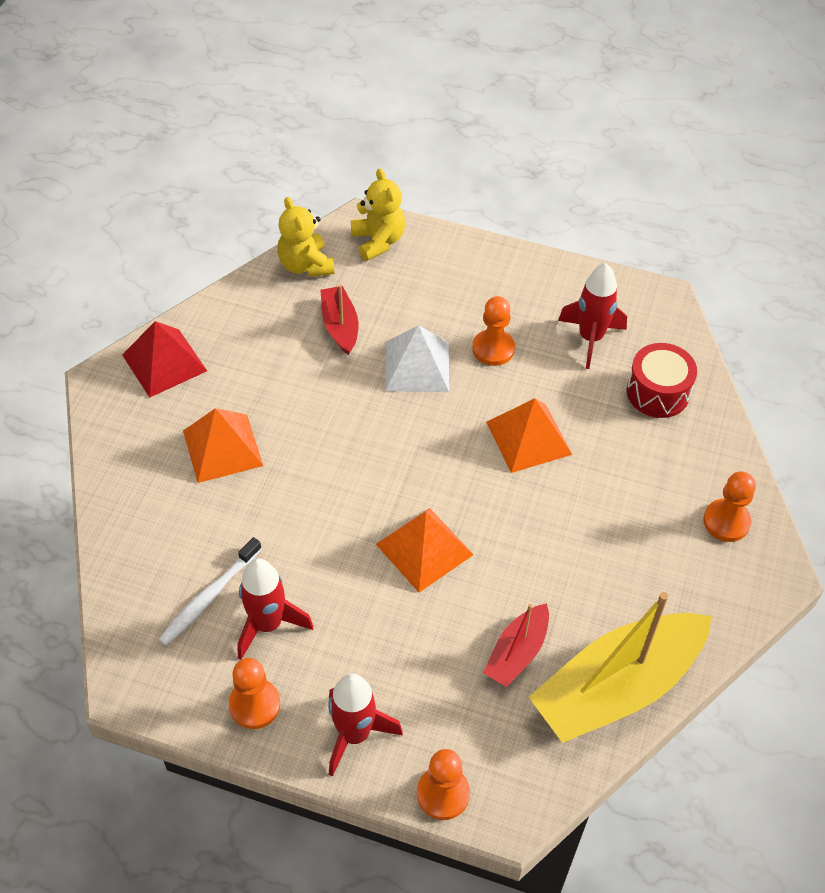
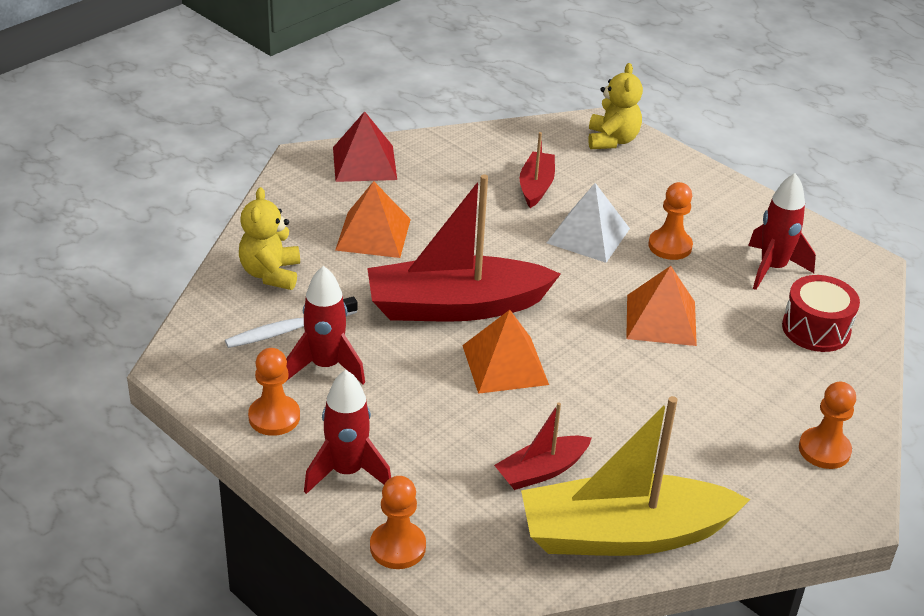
camera: 25 degrees right, 15 degrees down
(305, 265) = (534, 137): yellow teddy bear -> yellow teddy bear (271, 274)
(345, 501) = (455, 306): none -> red boat

